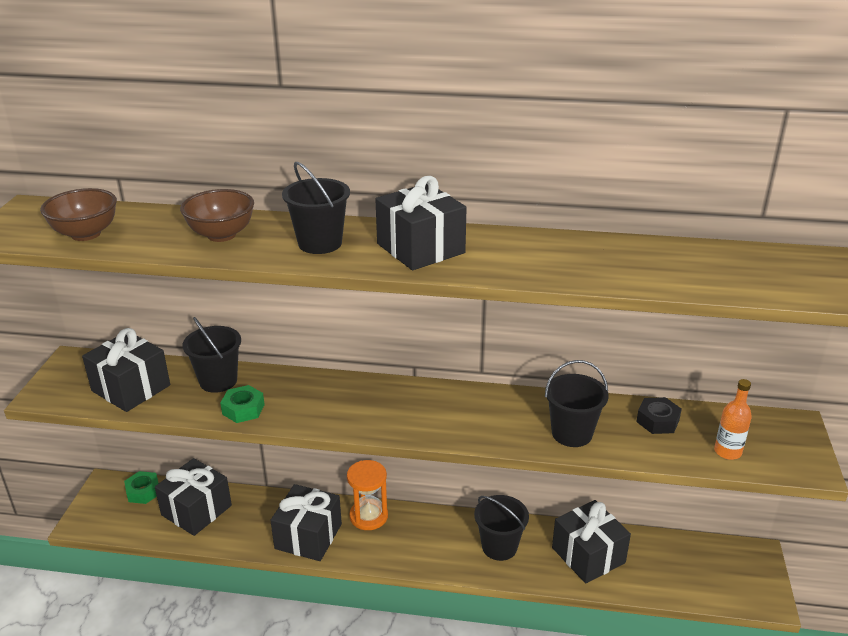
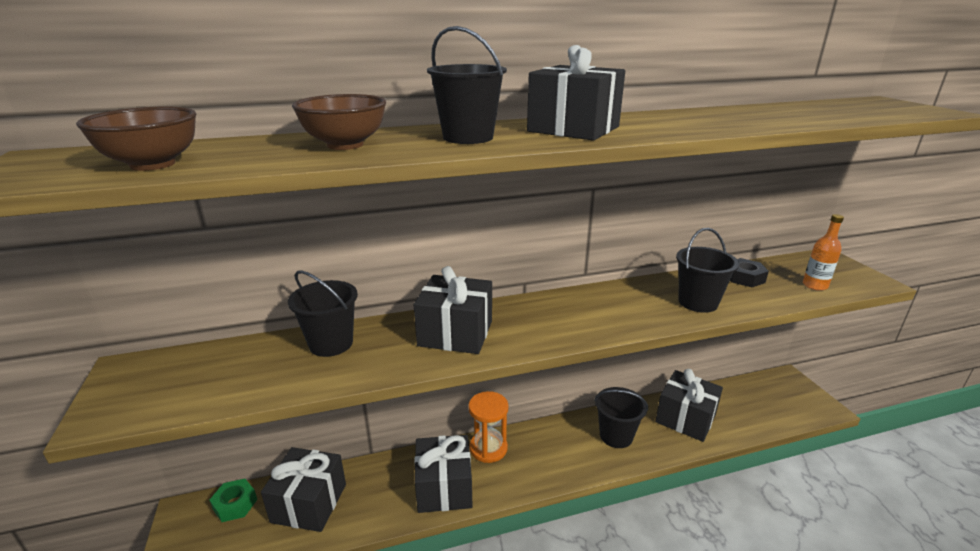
camera: 25 degrees left, 5 degrees down
(131, 388) = (226, 377): black gift -> black gift (455, 333)
(243, 409) = (381, 362): green nut -> none

